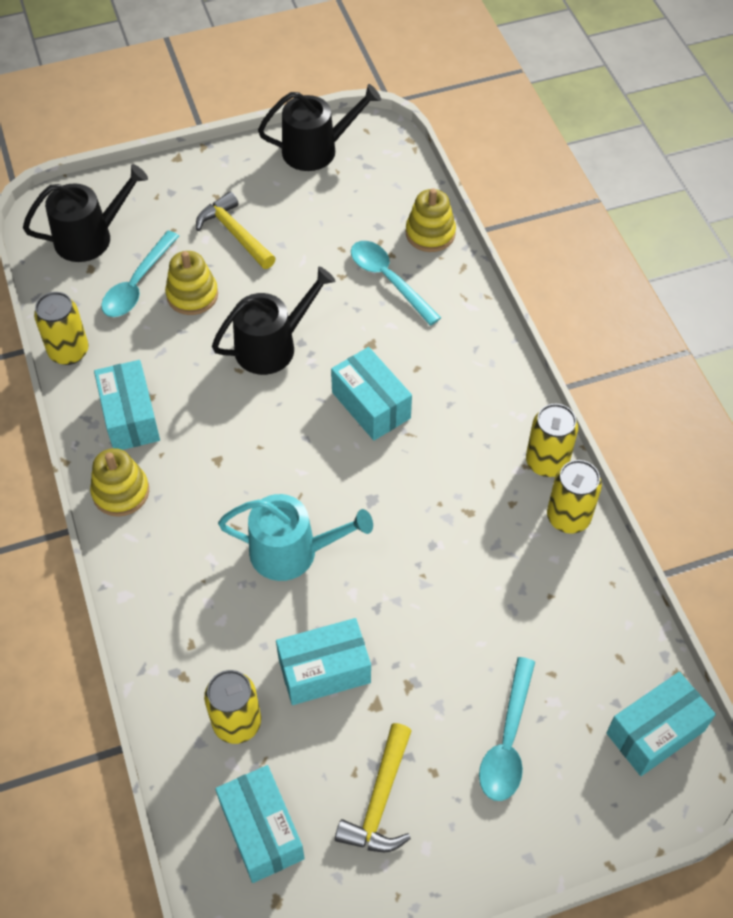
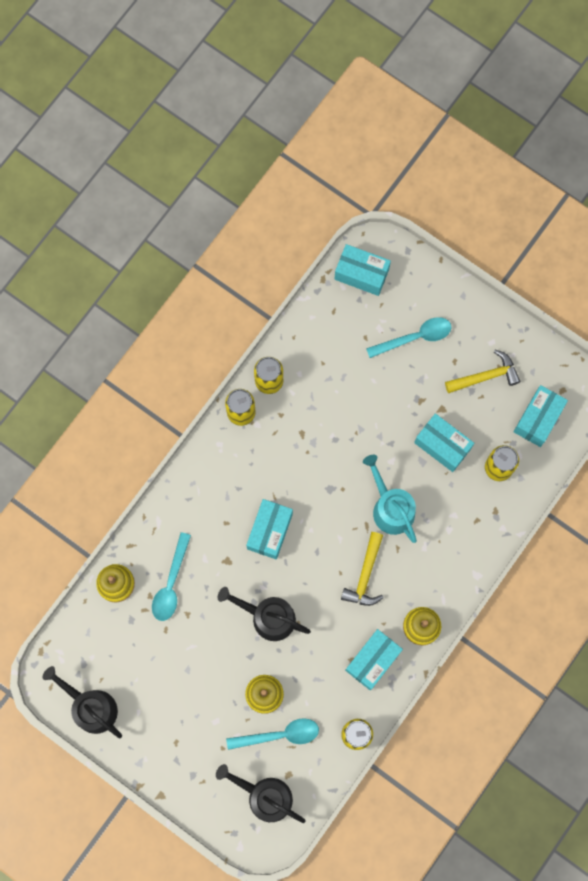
camera: 125 degrees left, 20 degrees up
(235, 233) = (199, 705): yellow hammer -> yellow hammer (365, 575)

